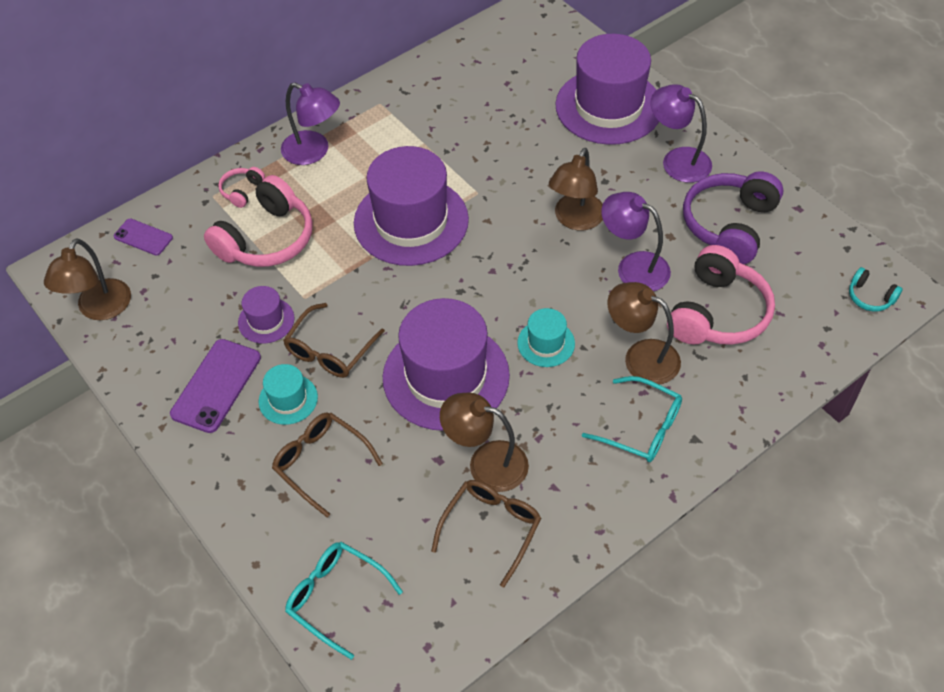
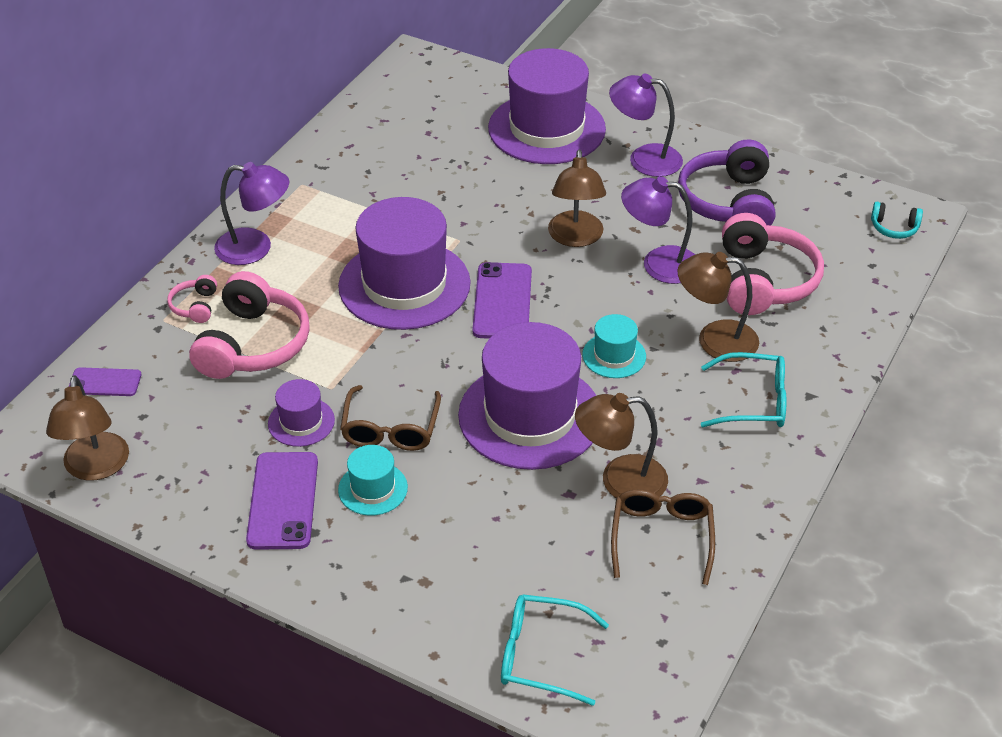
camera: 25 degrees left, 10 degrees down
(321, 463) = (446, 537): brown glasses -> none
(481, 262) = (502, 301): none -> purple phone

